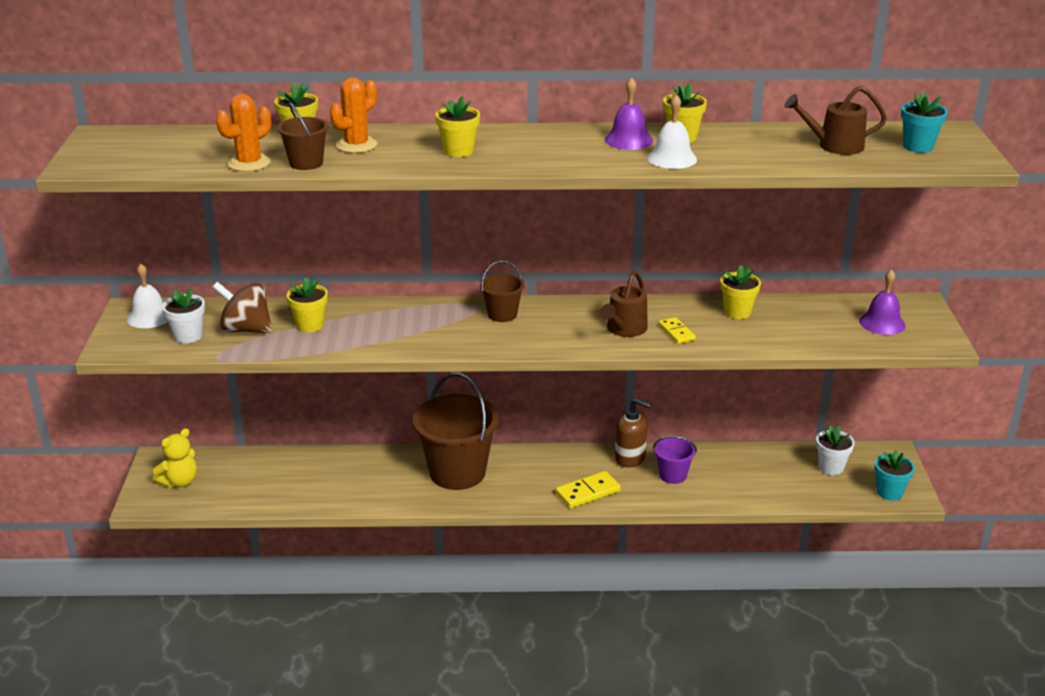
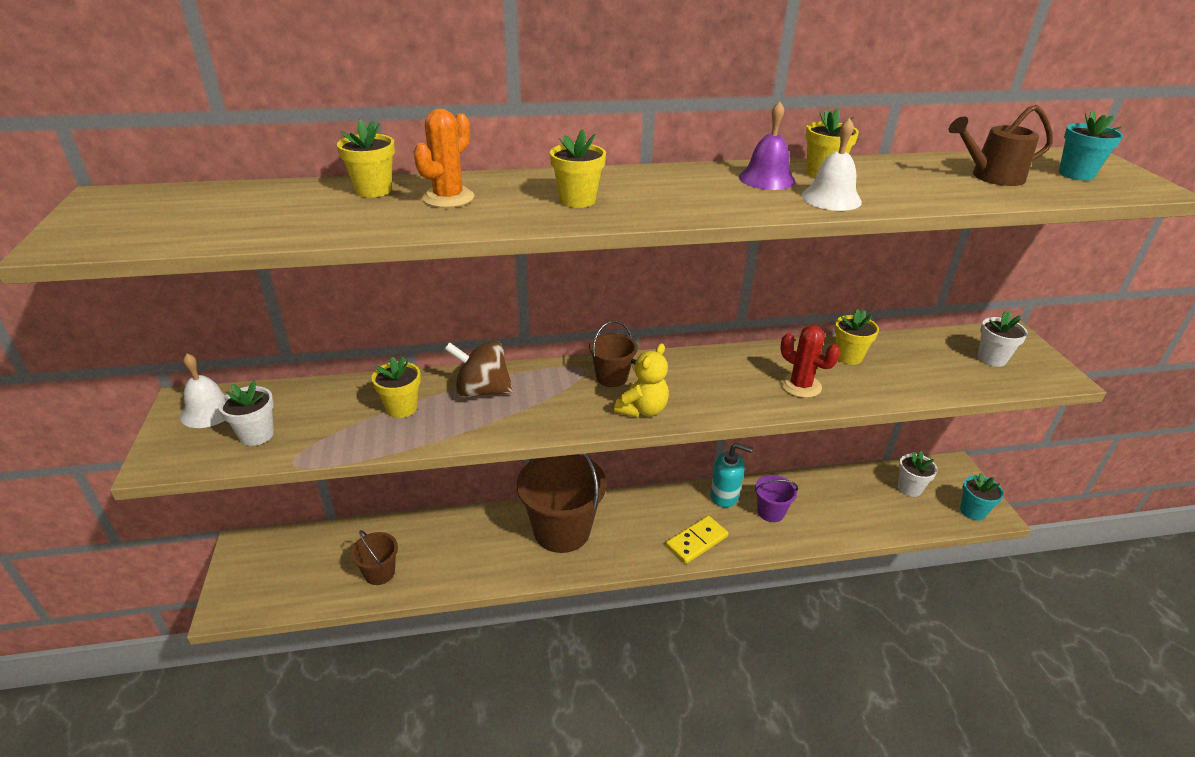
camera: 10 degrees left, 5 degrees up
(180, 482) = (268, 574): yellow teddy bear -> yellow teddy bear (642, 410)
(246, 329) = (326, 420): brown spinning top -> brown spinning top (482, 391)
(249, 163) = (311, 228): orange cactus -> none
(306, 163) = (388, 224): brown bucket -> brown bucket (379, 573)
(624, 329) = (746, 386): brown watering can -> none
(630, 458) = (724, 495): brown soap dispenser -> turquoise soap dispenser
(676, 332) = (800, 385): yellow domino -> red cactus
(882, 323) = (992, 358): purple bell -> white flower pot

